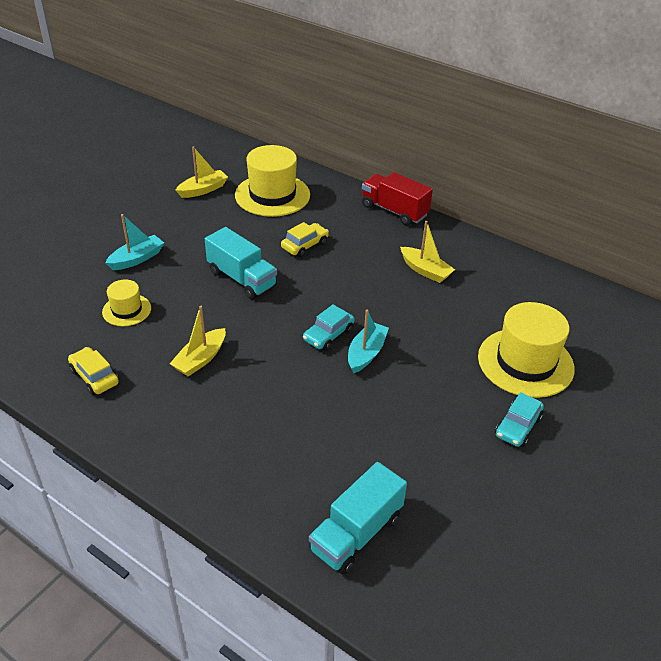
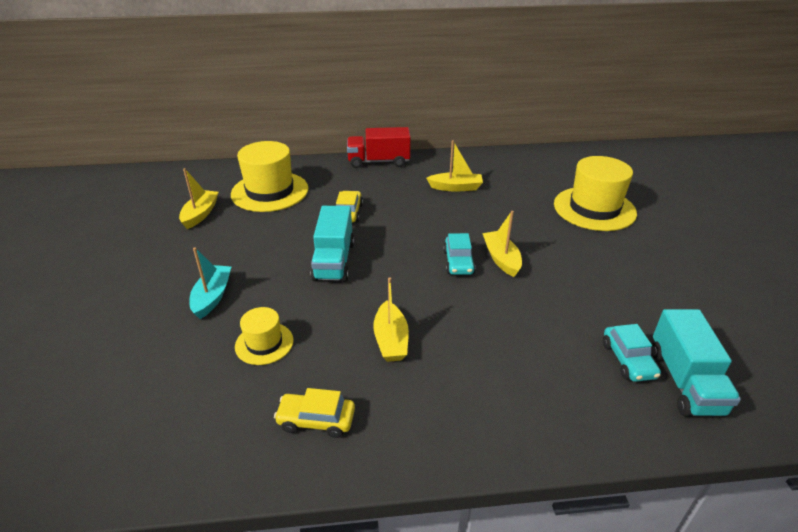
camera: 40 degrees left, 5 degrees down
(242, 279) = (334, 261): turquoise truck -> turquoise truck turned 90 degrees clockwise
(366, 353) = (501, 259): turquoise boat -> yellow boat
(518, 426) = (649, 247): turquoise car -> turquoise car (628, 360)

